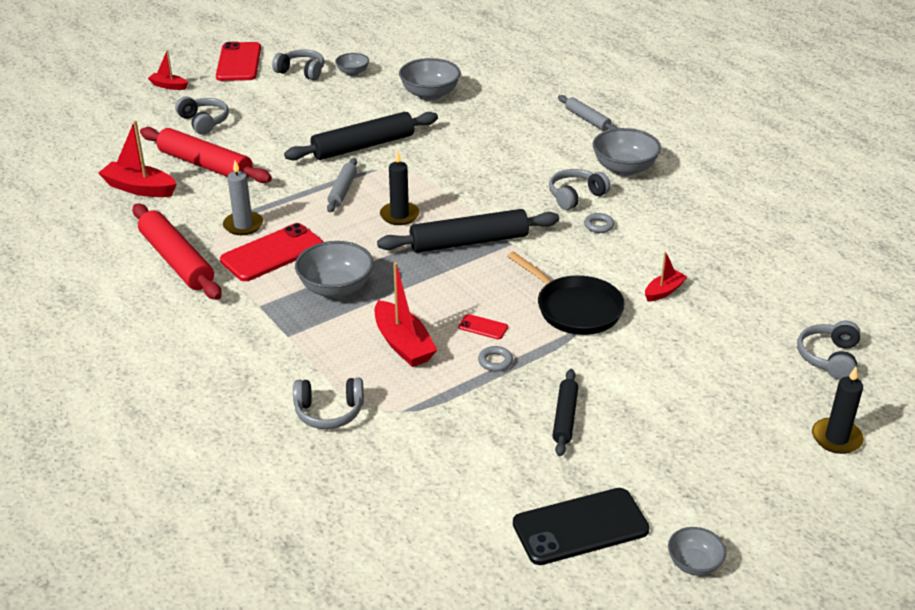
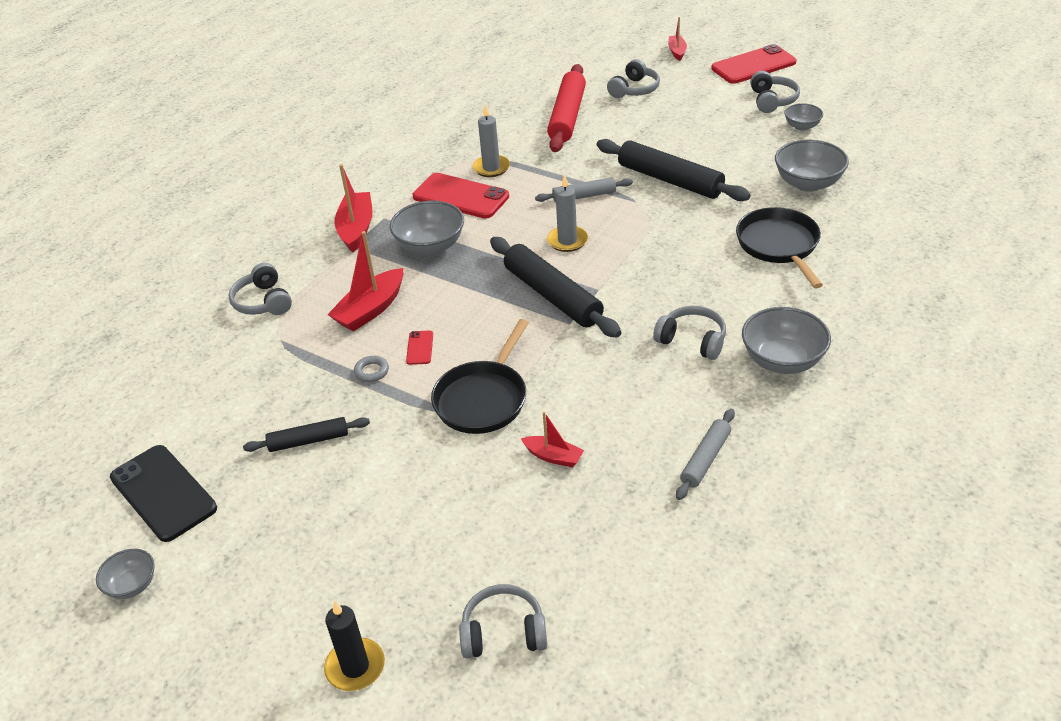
camera: 70 degrees right, 5 degrees up
(139, 188) = (508, 103): red boat -> red boat (356, 229)
(176, 261) = (421, 158): red rolling pin -> none
(399, 215) = (567, 241): black candle -> grey candle
(495, 129) = (779, 245): none -> black pan
(587, 119) = (867, 302): grey rolling pin -> grey rolling pin (705, 459)
(598, 225) = (647, 373): grey ring -> none

